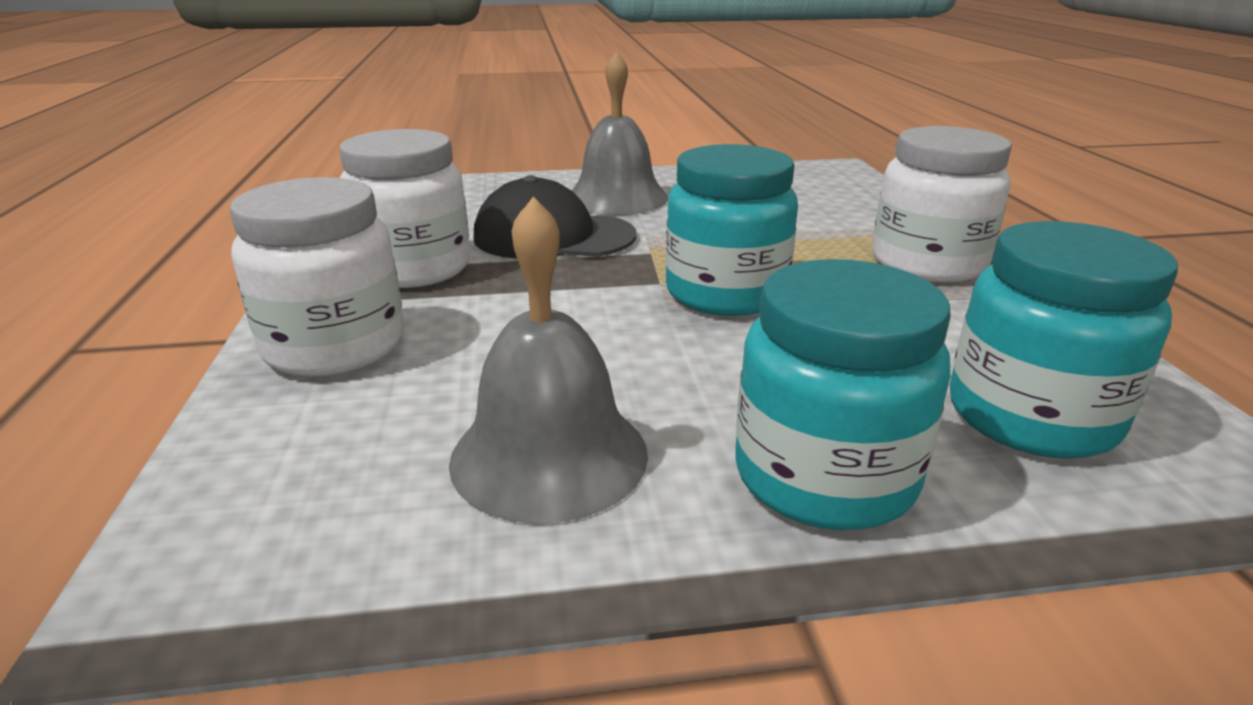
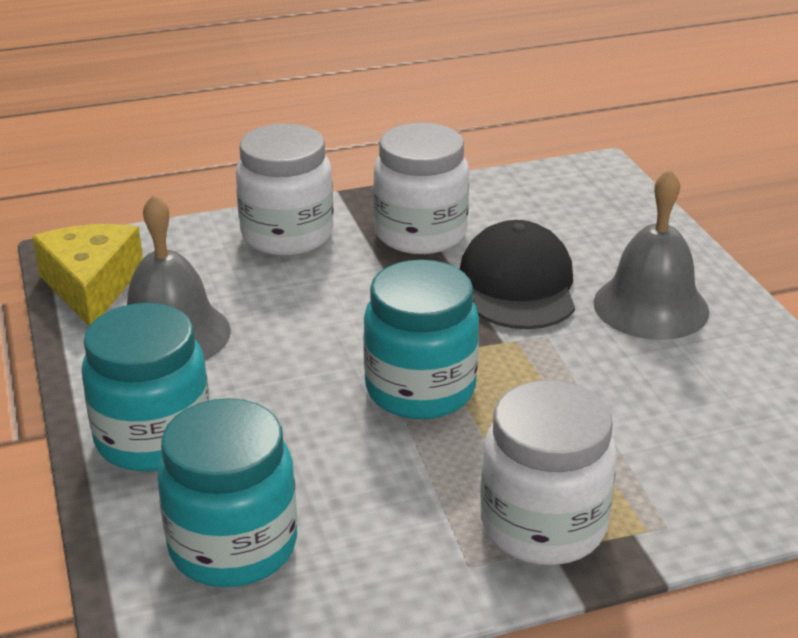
camera: 80 degrees right, 5 degrees up
(331, 552) = (91, 286): none -> yellow cheese

